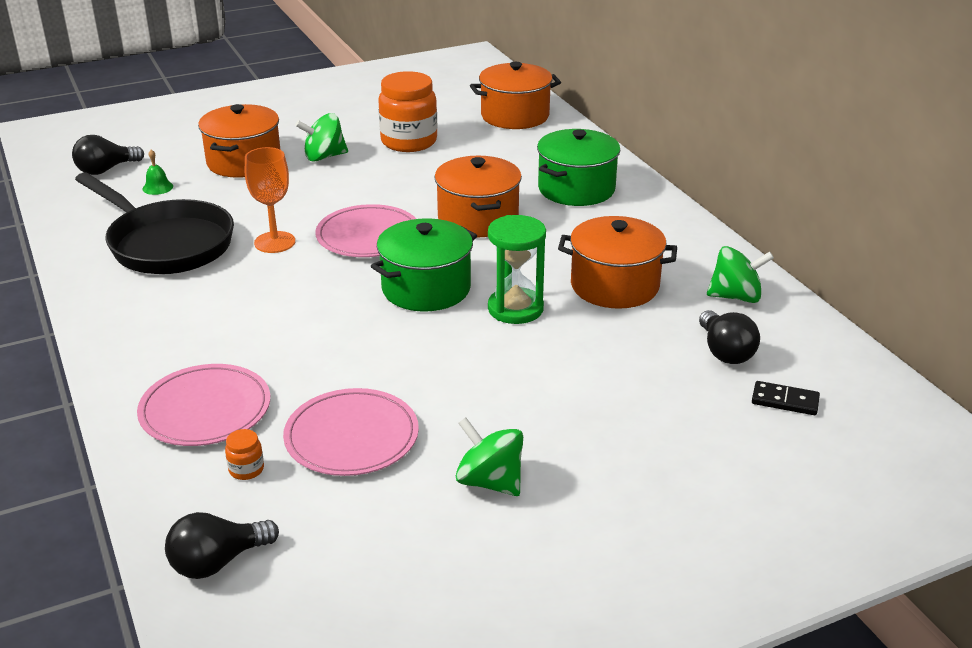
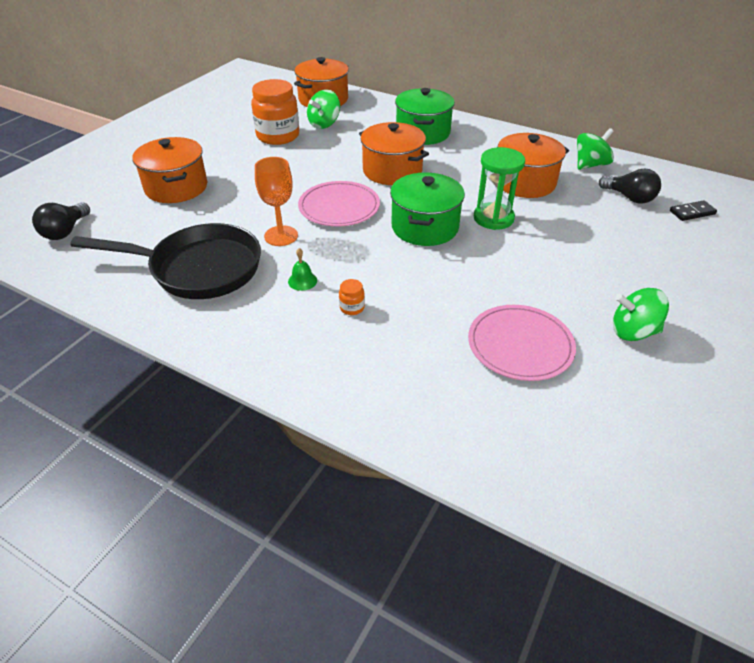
camera: 35 degrees left, 10 degrees up
(157, 187) = (131, 229): green bell -> green bell (302, 281)
(205, 409) = (402, 377): pink plate -> none
(218, 562) = (567, 481): black light bulb -> none
(246, 469) = (490, 404): orange jar -> orange jar (352, 308)
(324, 157) = (232, 164): green spinning top -> green spinning top (324, 124)

